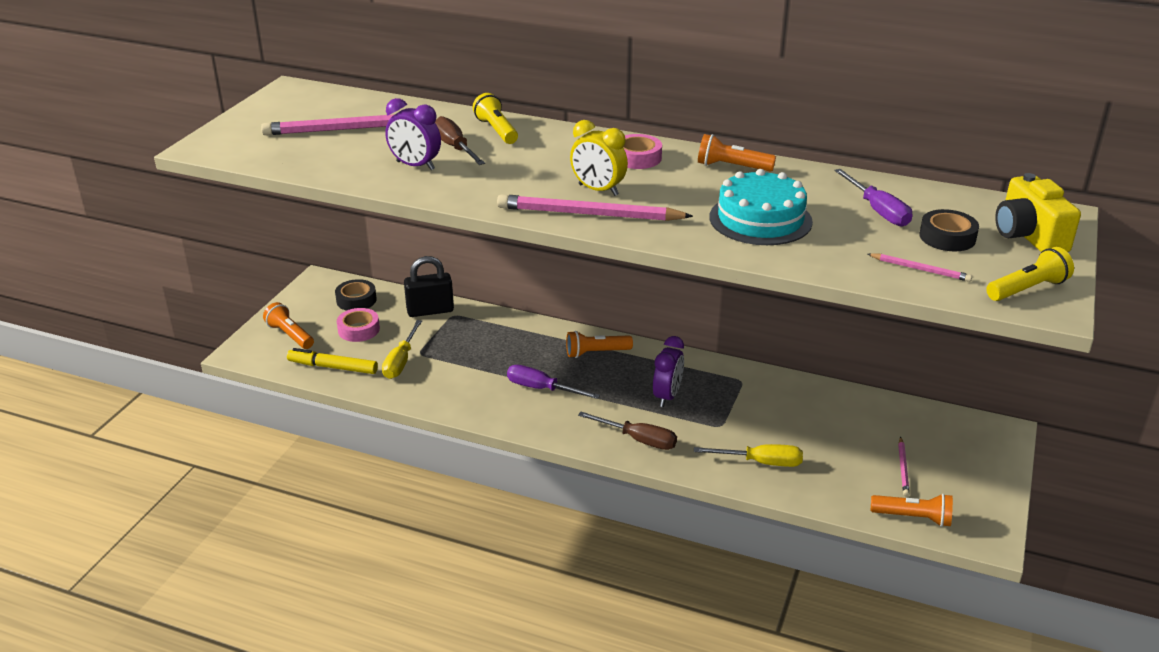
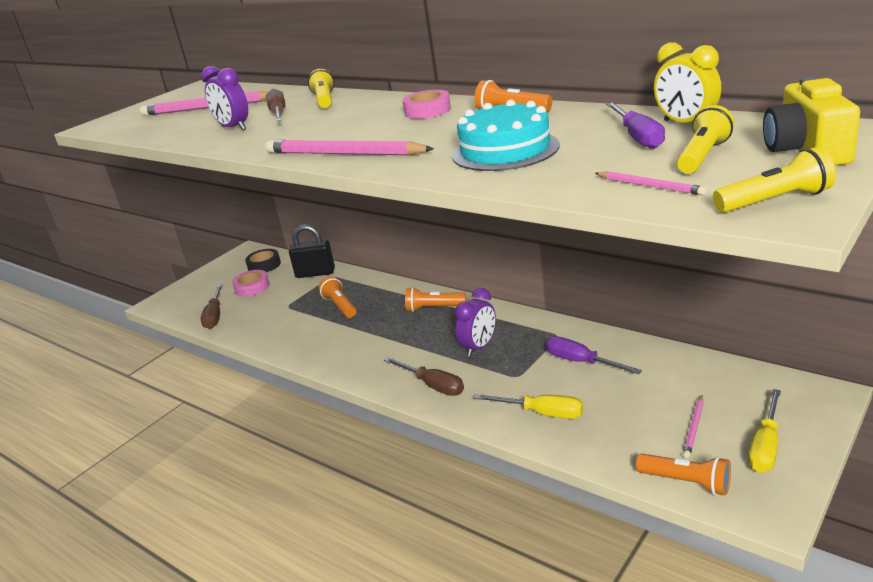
camera: 20 degrees right, 5 degrees down
(290, 335) = (199, 291): orange flashlight -> orange flashlight (340, 306)
(333, 367) = (215, 316): yellow marker -> brown screwdriver
(401, 361) = (269, 312): yellow screwdriver -> yellow screwdriver (765, 446)
(541, 389) = (370, 337): purple screwdriver -> purple screwdriver (581, 362)
(598, 190) = (369, 136): yellow clock -> yellow clock (686, 124)
(947, 237) = (703, 156): black tape -> yellow flashlight

